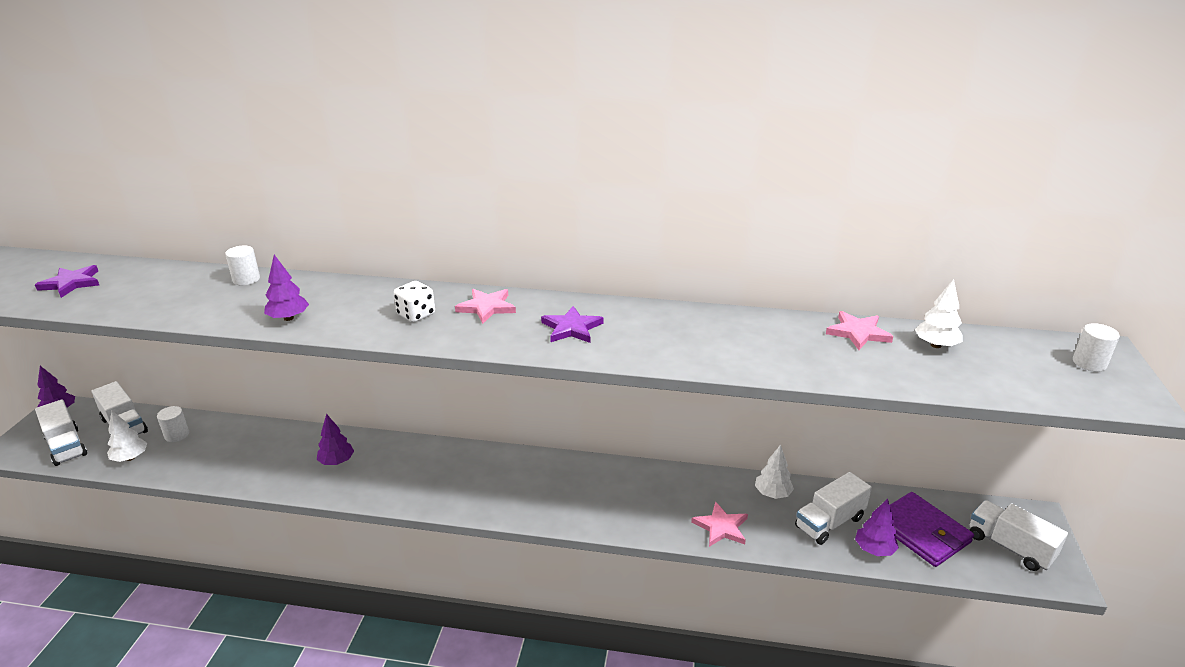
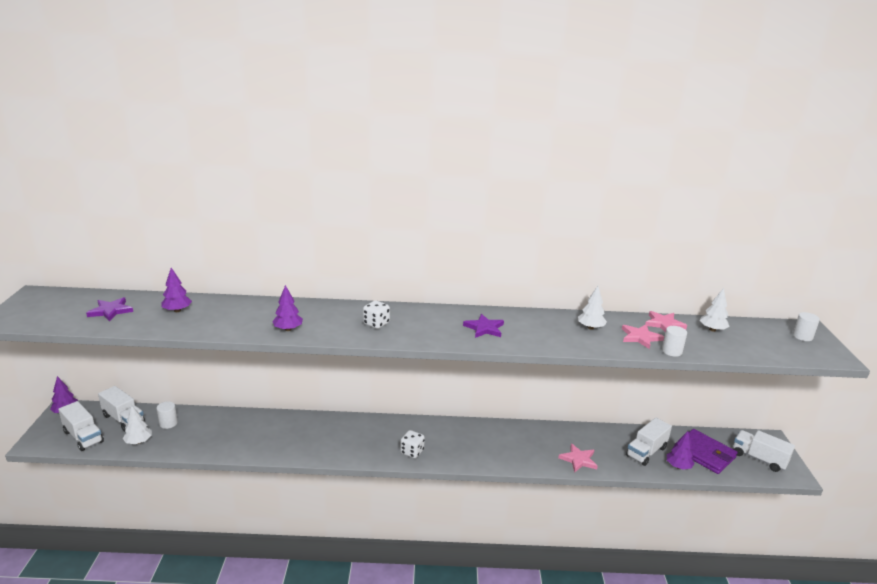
camera: 10 degrees left, 5 degrees down
(246, 279) = (242, 304): white cylinder -> white cylinder (671, 351)
(337, 461) = (298, 434): purple tree -> purple tree (177, 310)
(482, 497) = (412, 452): none -> white dice
(486, 307) = (421, 317): pink star -> pink star (640, 337)
(772, 494) = (605, 436): white tree -> white tree (590, 328)

